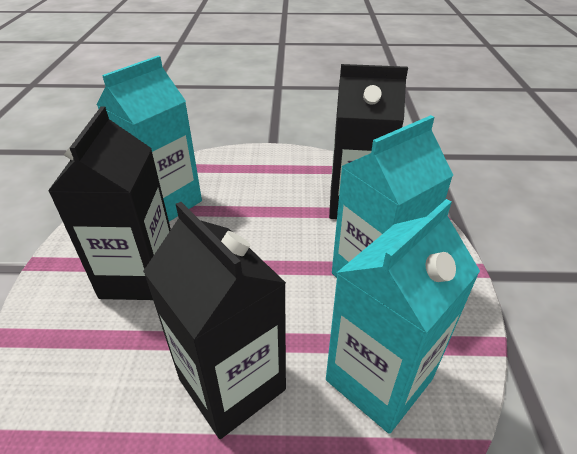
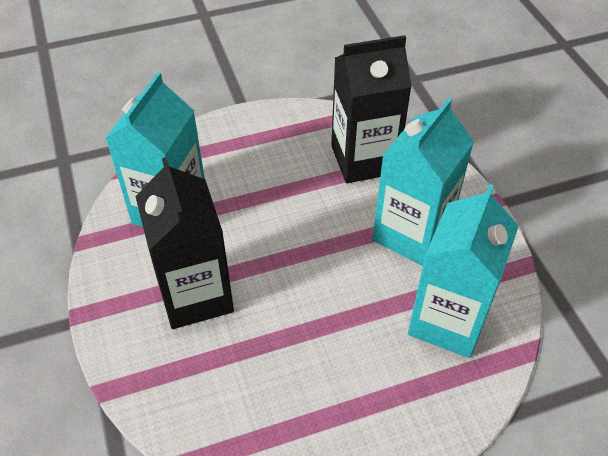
camera: 20 degrees left, 10 degrees up
(232, 384) = (336, 362): black carton -> none

